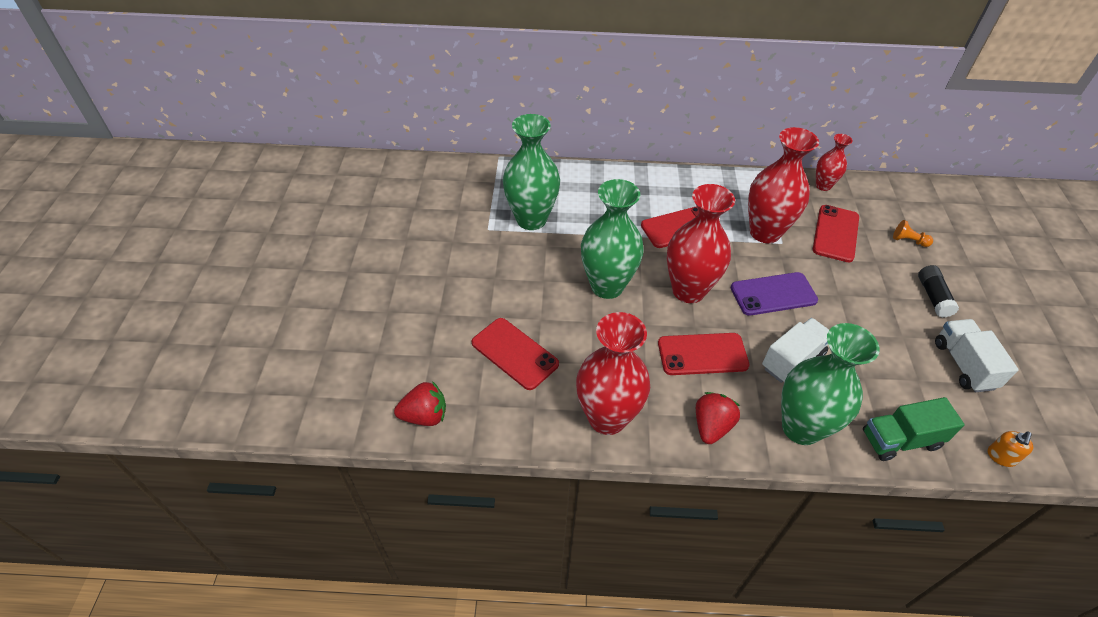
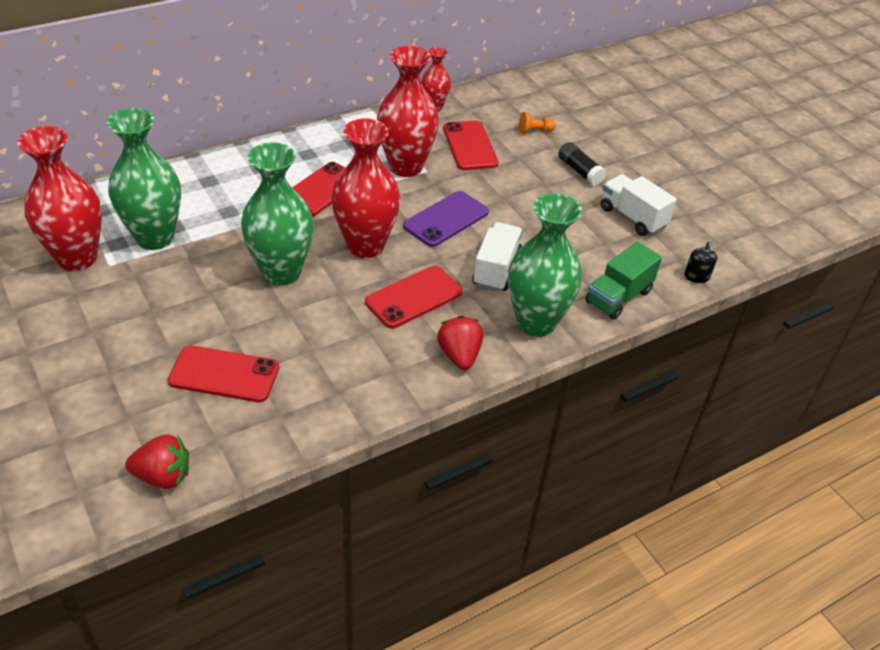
camera: 35 degrees left, 5 degrees down
(425, 416) = (163, 476): red strawberry -> red strawberry turned 45 degrees clockwise
(607, 418) = (358, 391): red vase -> red vase (77, 258)
(1001, 456) = (696, 277): orange soap dispenser -> black soap dispenser

